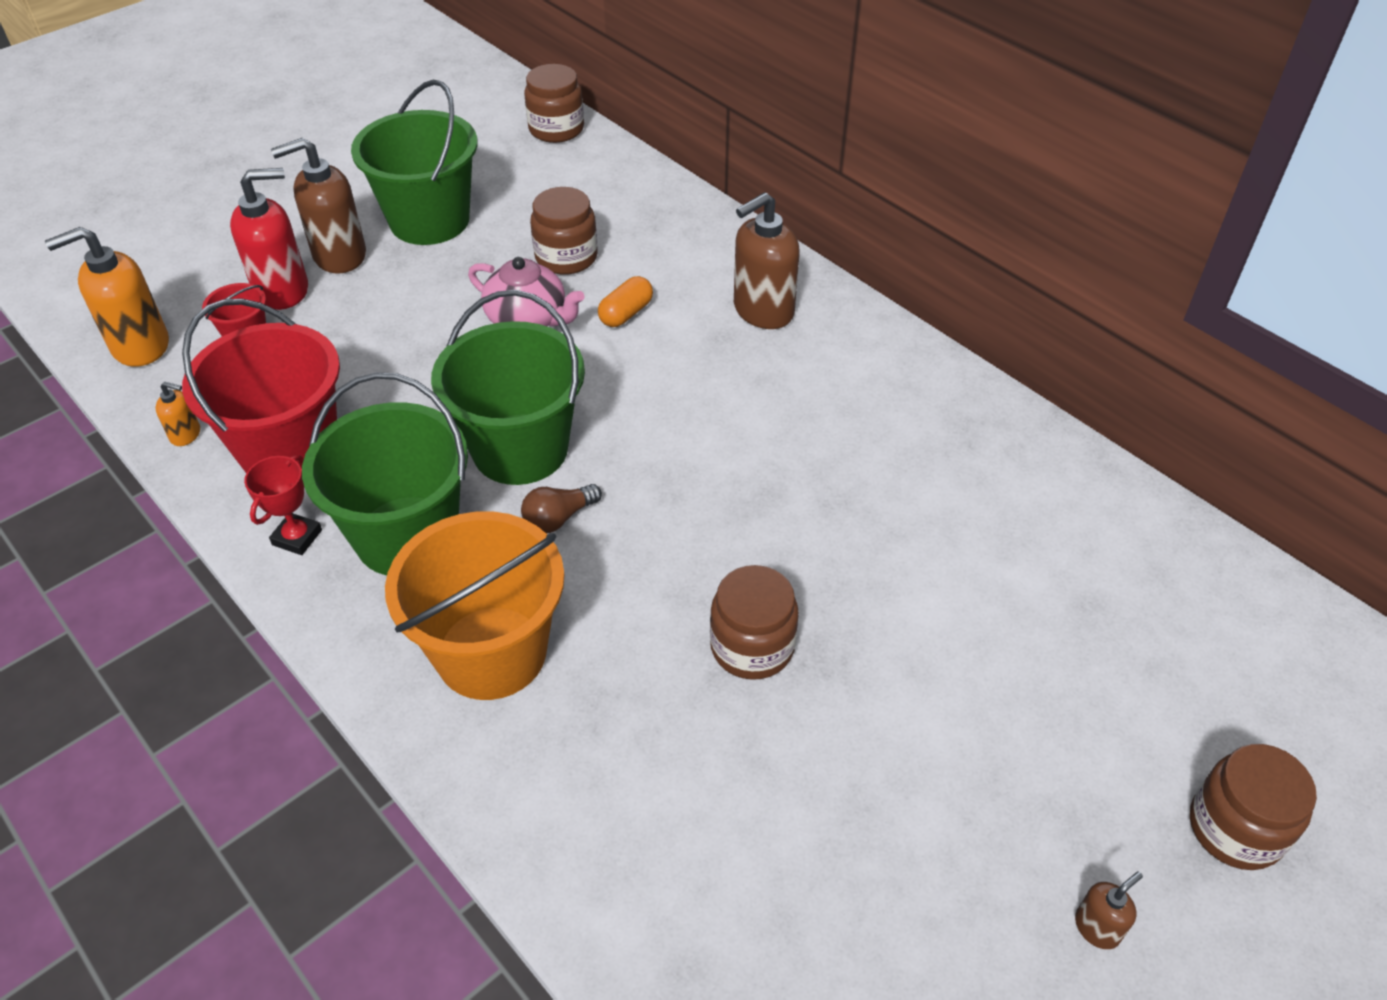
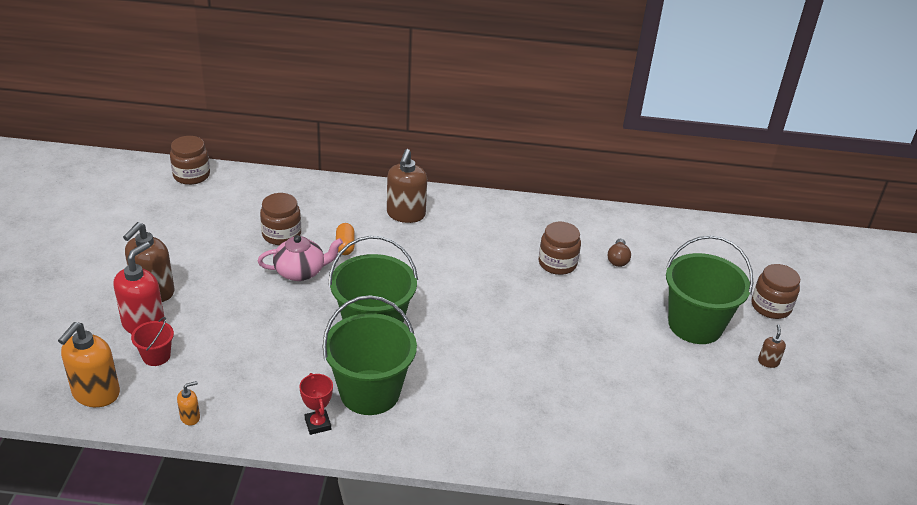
camera: 45 degrees left, 10 degrees down
(290, 450) = (259, 392): red bucket -> none
(429, 220) = (182, 251): green bucket -> green bucket (695, 325)
(491, 652) = (468, 412): orange bucket -> none
(559, 518) = (427, 345): brown light bulb -> brown light bulb (618, 259)
(752, 647) = (563, 346): brown jar -> brown jar (557, 263)

